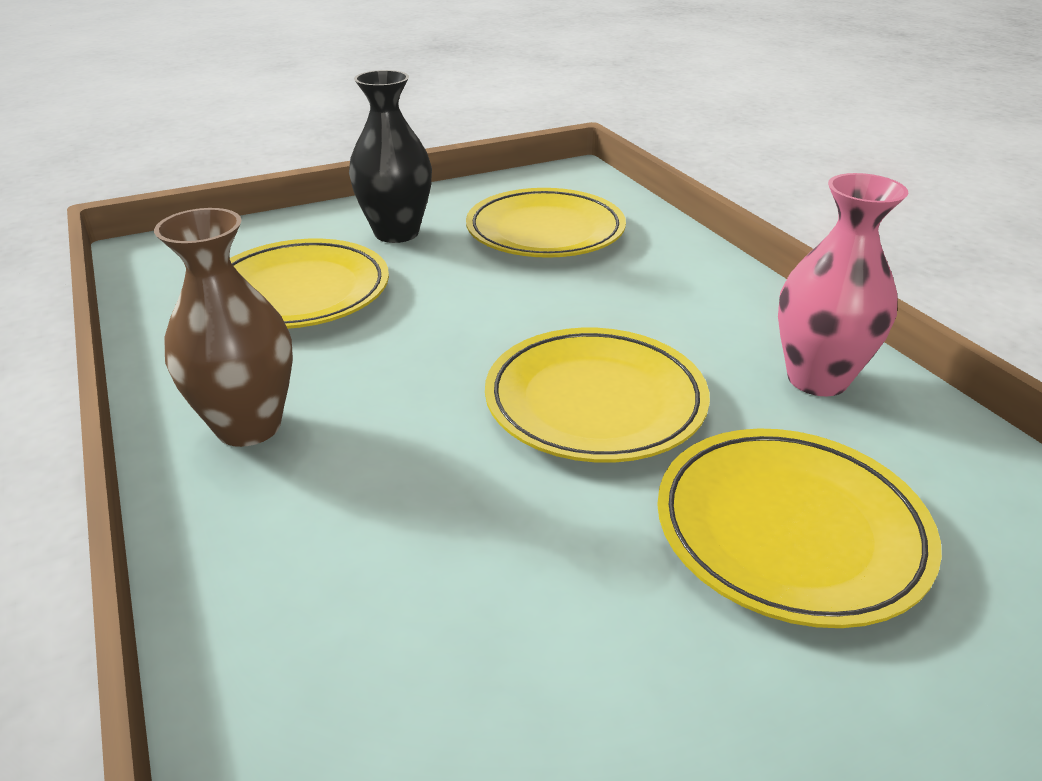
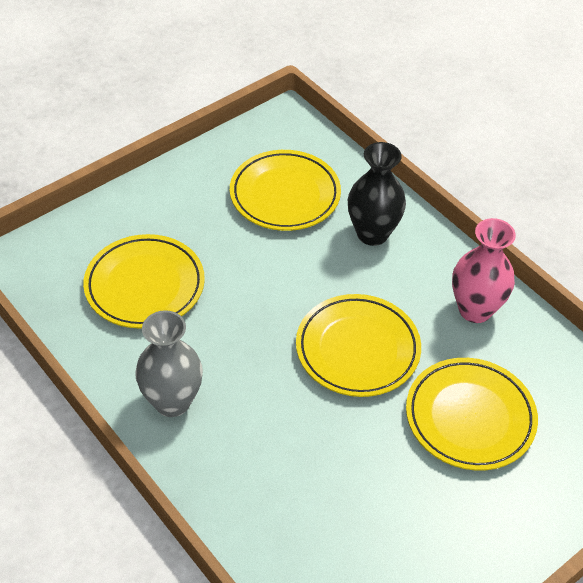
camera: 15 degrees left, 15 degrees up
(248, 426) = (172, 402): brown vase -> grey vase
(396, 233) = (182, 212): black vase -> black vase (372, 234)

